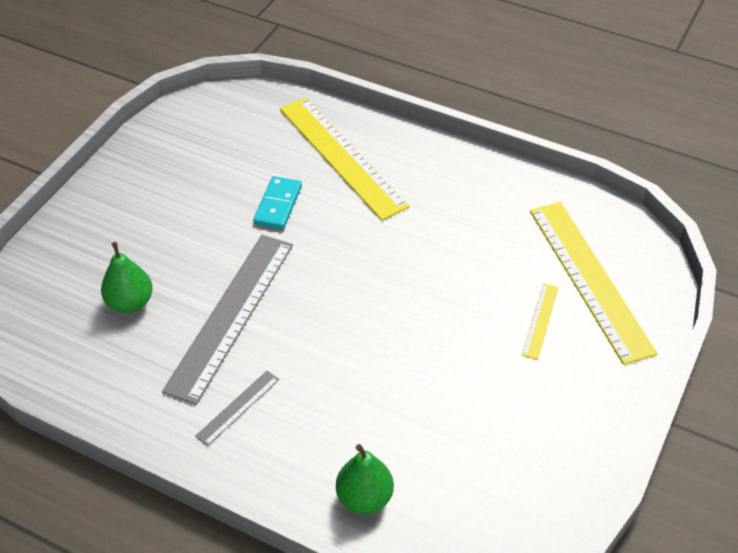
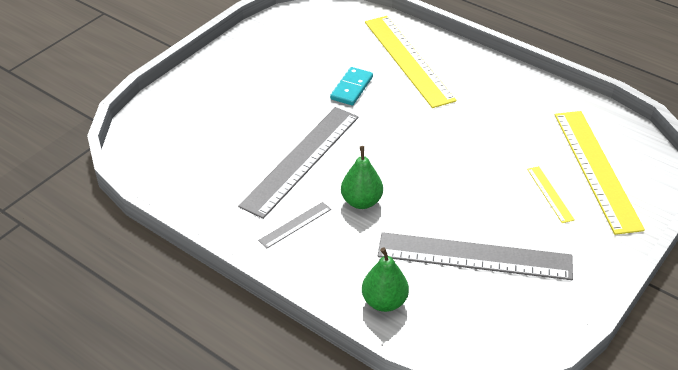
camera: 10 degrees right, 5 degrees down
(130, 303) = (225, 142): green pear -> green pear (361, 201)
(463, 419) = (474, 256): none -> grey ruler
(540, 320) = (550, 194): yellow ruler -> yellow ruler turned 45 degrees counterclockwise

